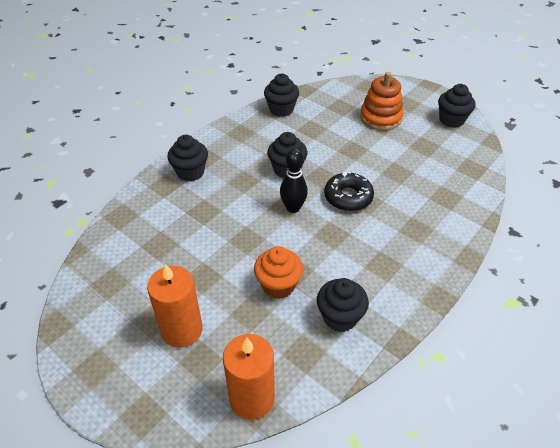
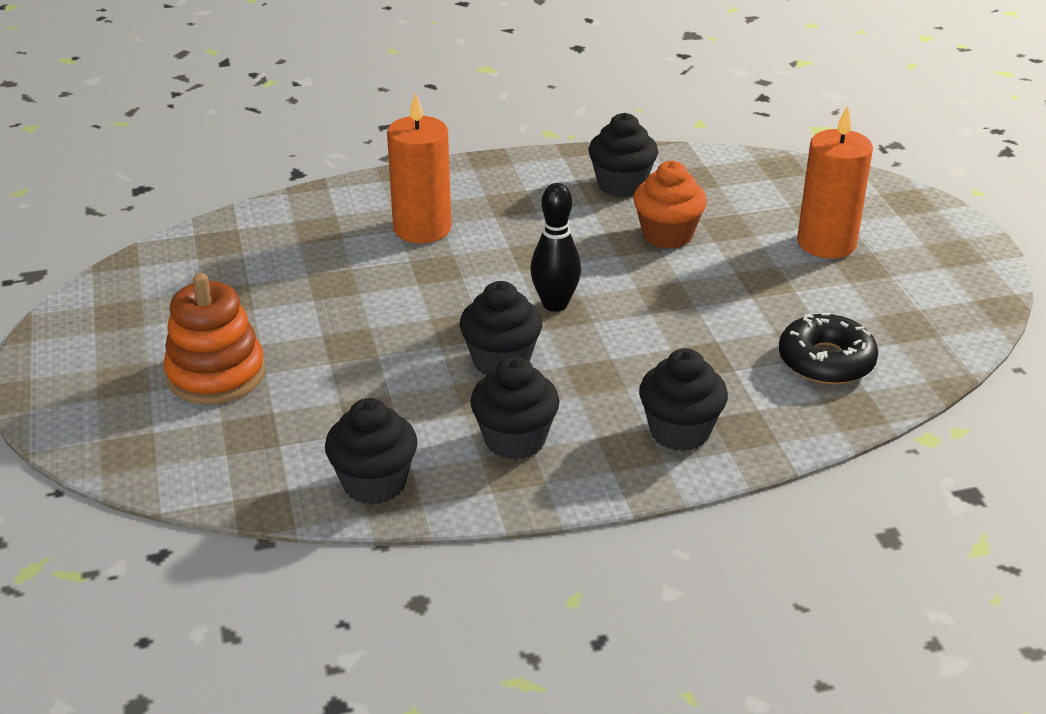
camera: 145 degrees left, 10 degrees down
(252, 398) = (779, 171): orange candle -> orange candle (422, 228)
(348, 197) = (454, 284): black donut -> black donut (826, 361)
(451, 120) = (109, 315): black cupcake -> black cupcake (515, 440)

